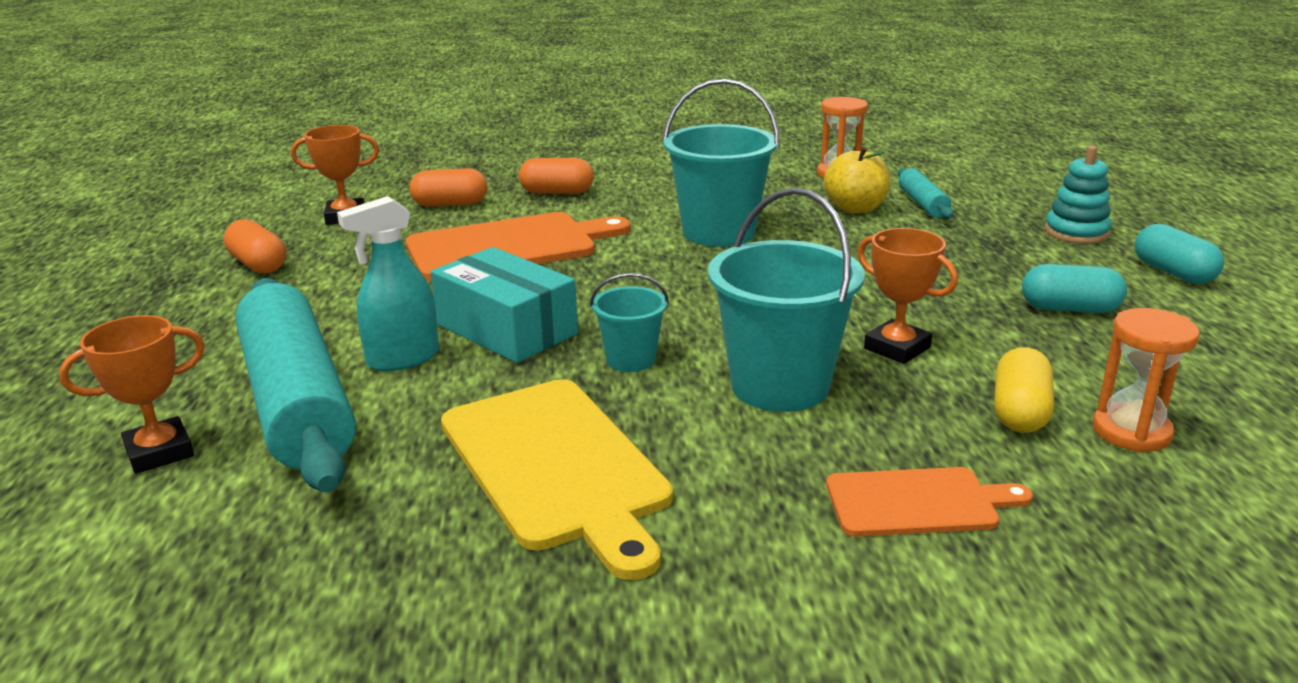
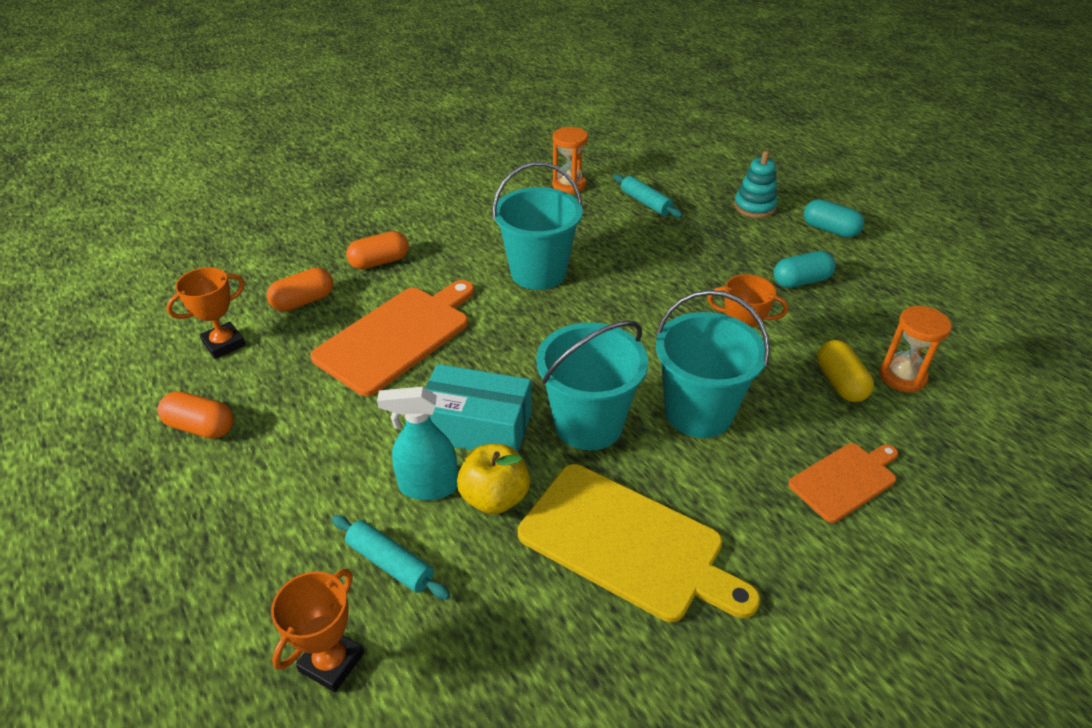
camera: 30 degrees left, 15 degrees up
(298, 402) = (390, 563): turquoise rolling pin -> turquoise rolling pin, size x0.44
(403, 359) = (428, 486): turquoise spray bottle -> turquoise spray bottle turned 60 degrees clockwise
(631, 360) = (588, 424): turquoise bucket -> turquoise bucket, size x1.89
(855, 208) = (608, 220): yellow apple -> yellow apple (495, 497)

